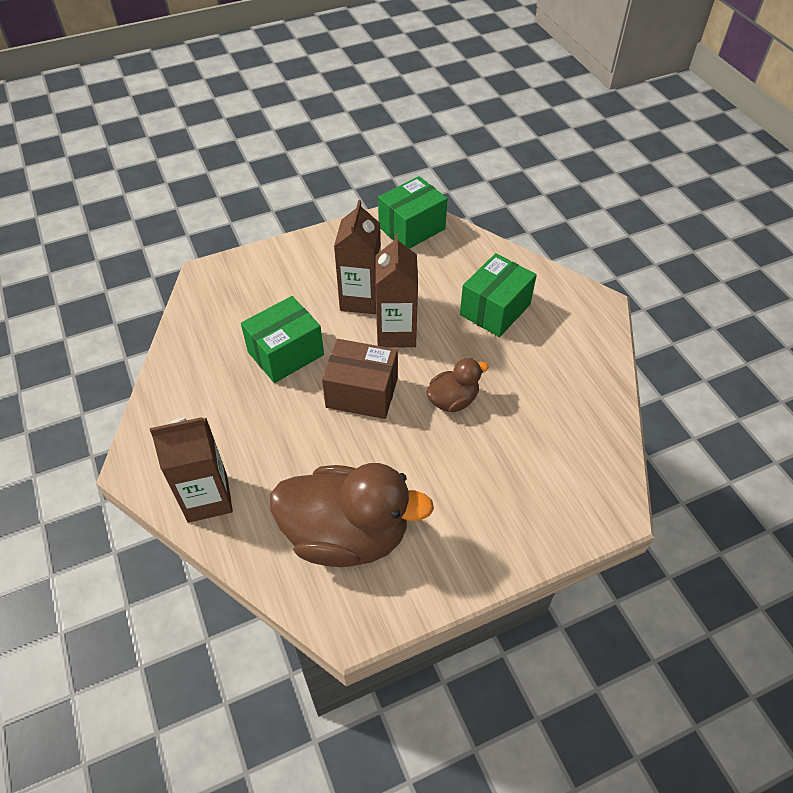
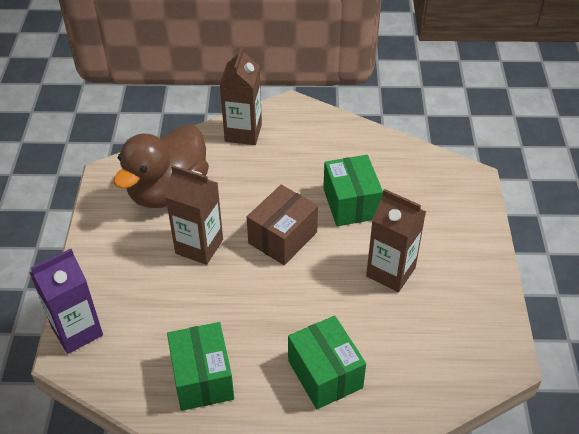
camera: 115 degrees right, 5 degrees down
(396, 333) = (335, 283): brown carton -> brown carton (199, 246)
(412, 228) = (479, 351): green box -> green box (202, 378)
(453, 400) = (239, 294): brown duck -> none
(585, 519) = (77, 331): none -> purple carton

